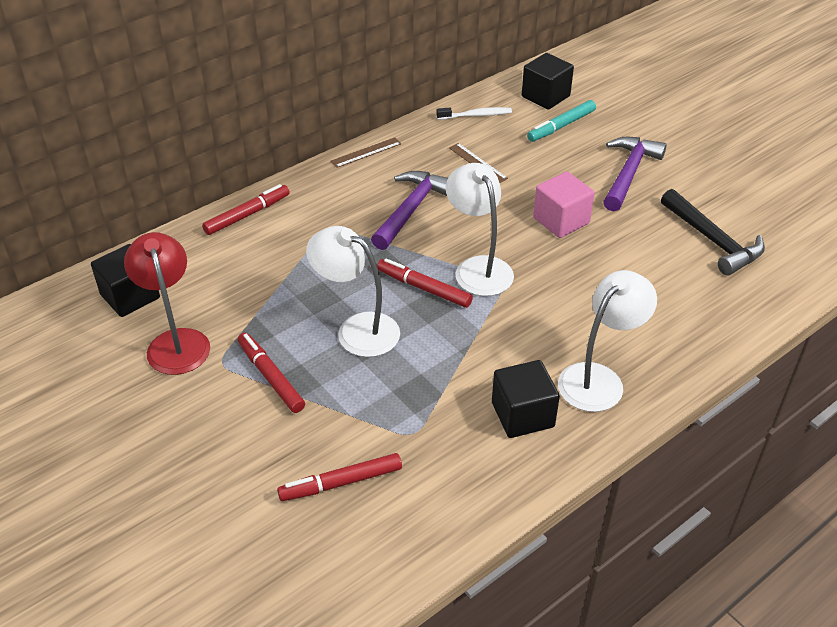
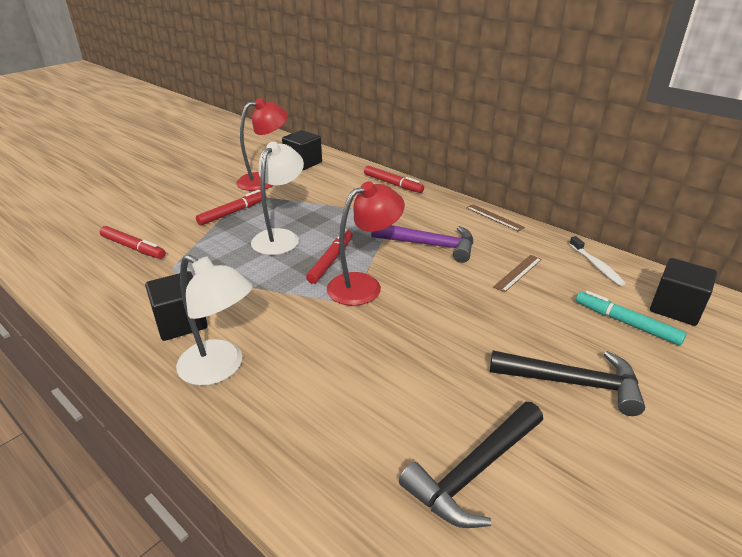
camera: 80 degrees right, 10 degrees down
(341, 483) = (133, 248): red marker -> red marker turned 150 degrees clockwise
(478, 268) = (364, 285): white lamp -> red lamp
(561, 220) = (454, 331): pink cube -> none
(628, 173) = (573, 383): purple hammer -> black hammer

